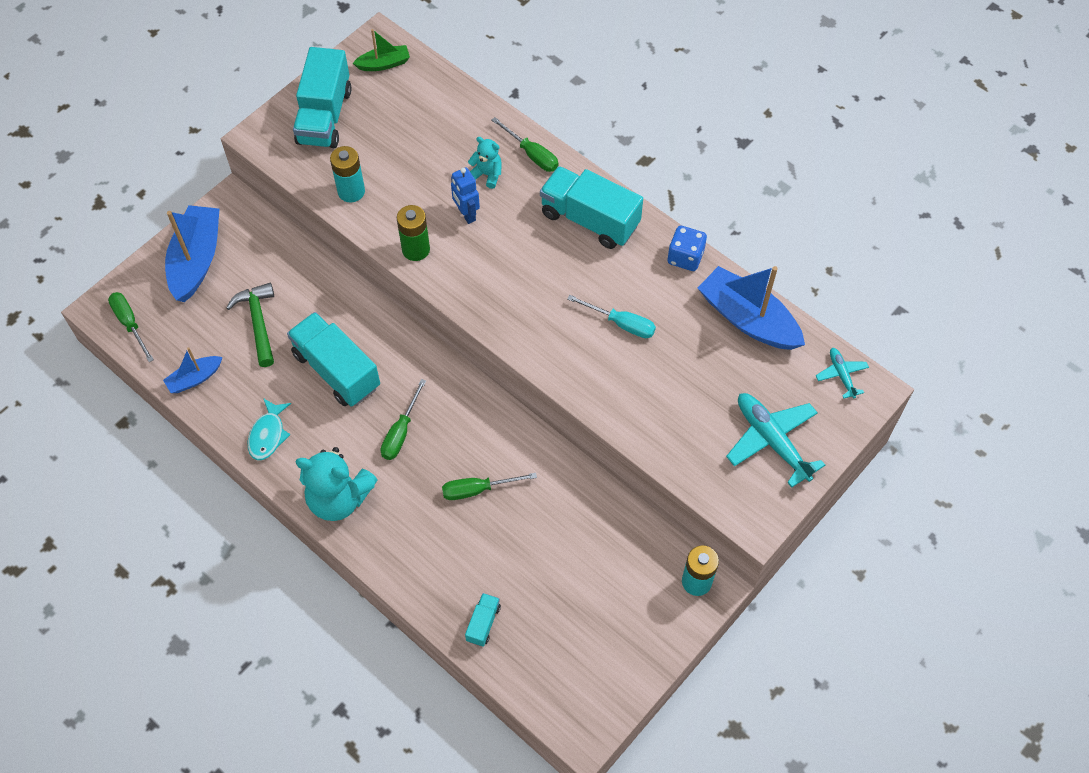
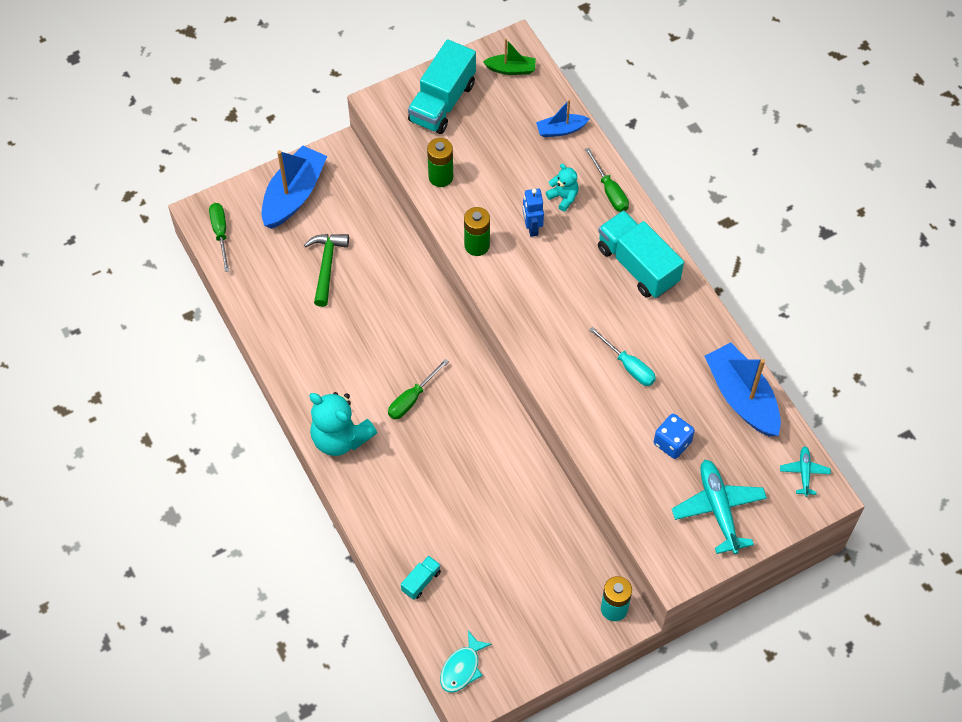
camera: 20 degrees right, 0 degrees up
(195, 378) = (258, 297): blue boat -> blue boat (561, 130)
(268, 435) = (301, 365): turquoise fish -> turquoise fish (462, 668)
(336, 370) = (377, 328): turquoise truck -> none
(351, 191) = (441, 177): turquoise battery -> green battery
(477, 489) = (458, 469): green screwdriver -> none
(685, 257) = (708, 325): blue dice -> blue dice (672, 443)

